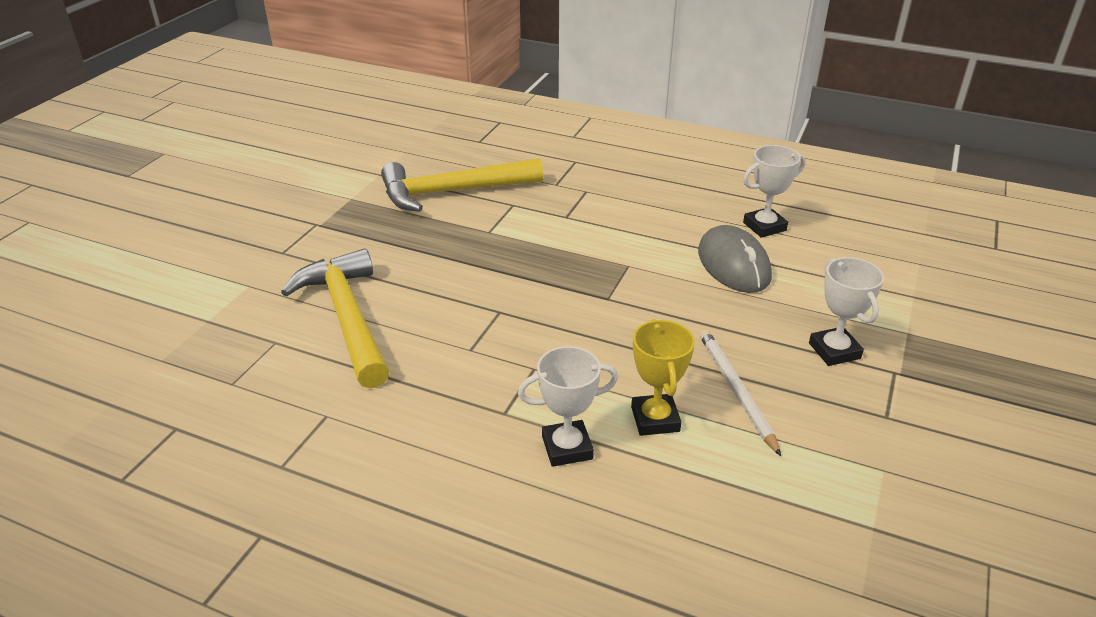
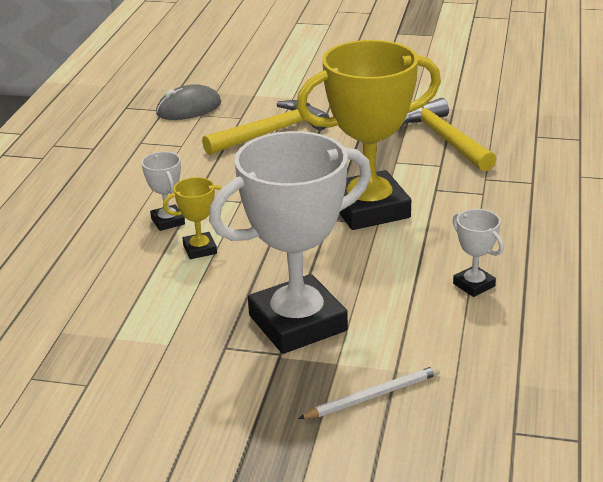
camera: 80 degrees right, 5 degrees down
(594, 266) = (369, 209): none -> yellow trophy
(733, 265) = (401, 271): grey mouse -> grey mouse (188, 108)
(736, 391) = (236, 279): white pencil -> white pencil (372, 396)
(834, 351) = (297, 323): white trophy -> white trophy, size x2.36

